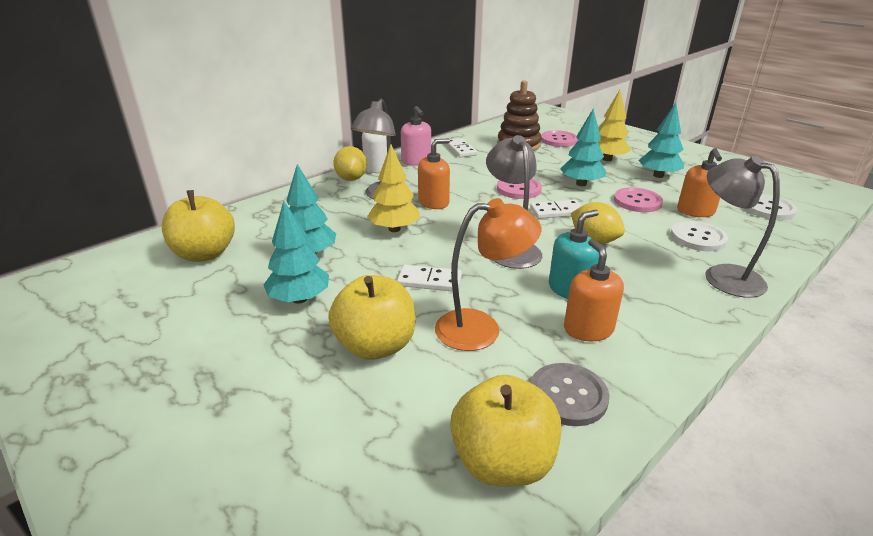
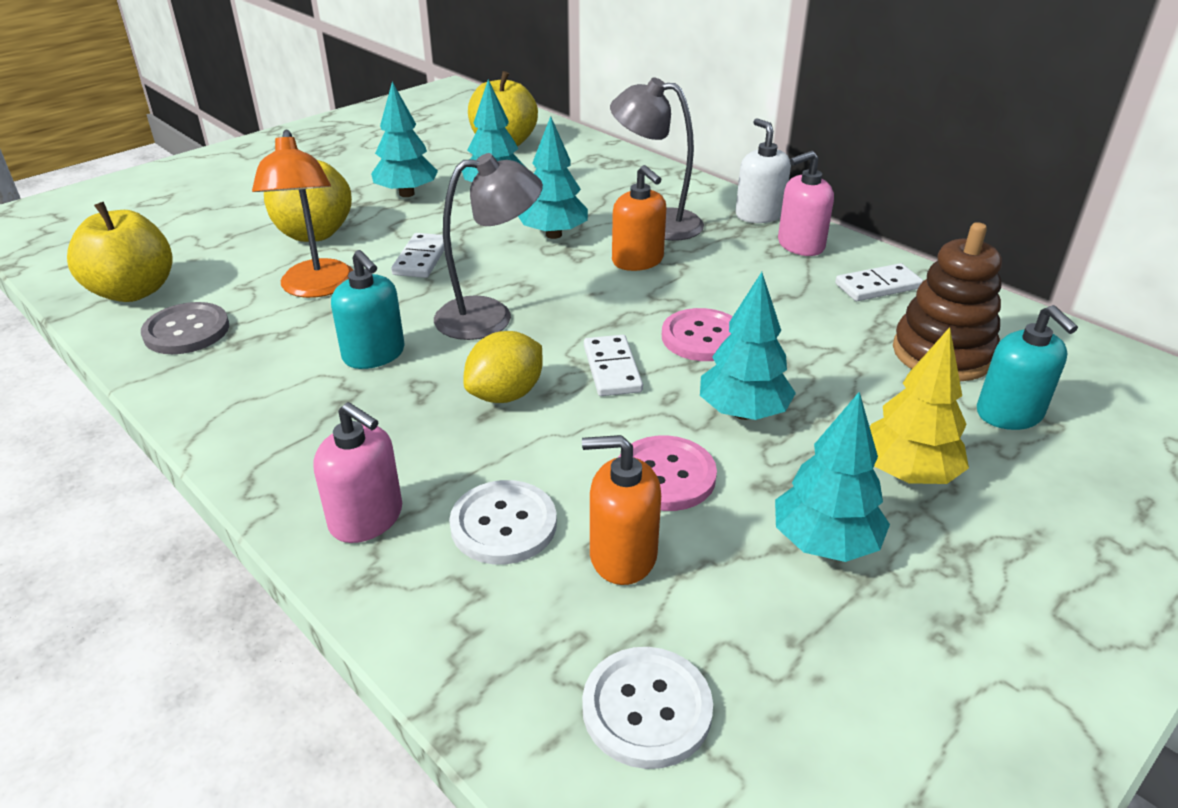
camera: 90 degrees right, 5 degrees up
(351, 179) = (712, 199): yellow lemon -> none
(394, 229) = (553, 235): yellow tree -> turquoise tree
(558, 140) = (1009, 414): pink button -> turquoise soap dispenser
(588, 329) = (285, 358): orange soap dispenser -> none
(723, 275) = (366, 518): grey lamp -> pink soap dispenser

